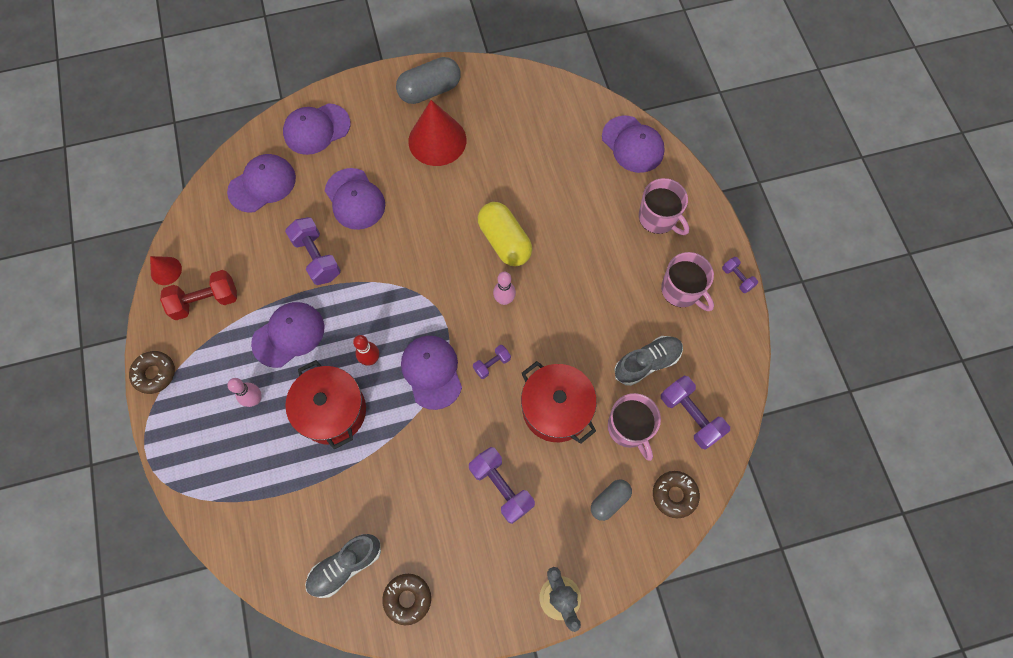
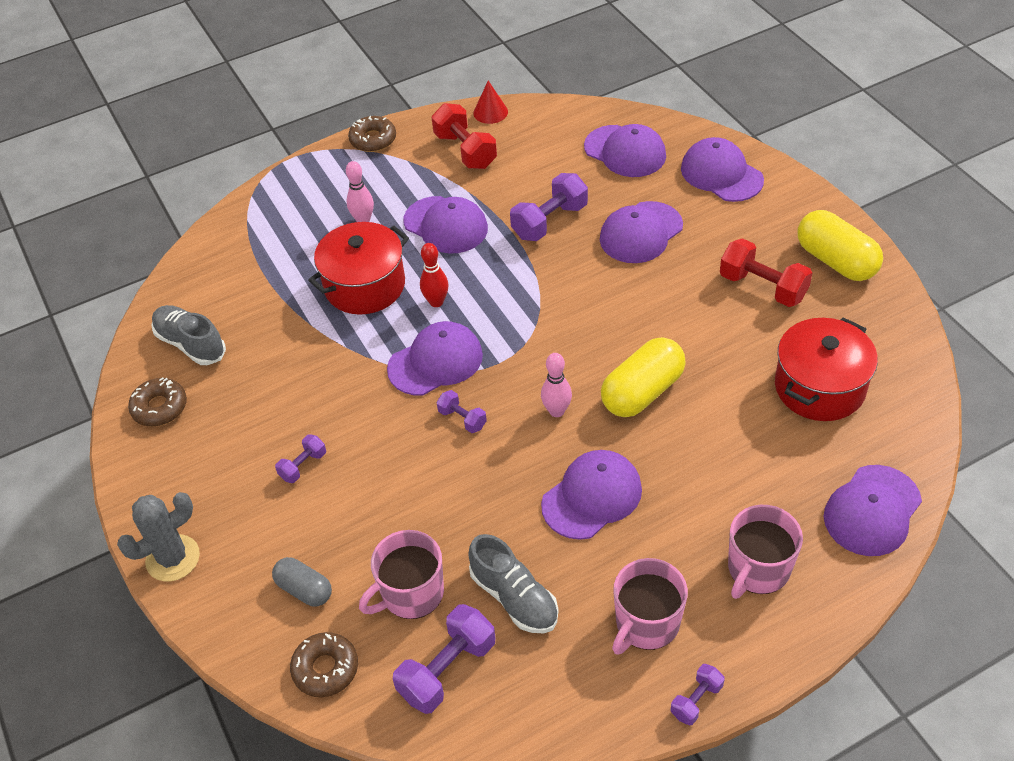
camera: 80 degrees right, 20 degrees down
(430, 90) = (835, 261): grey capsule -> yellow capsule
(437, 140) = (762, 287): red cone -> red dumbbell
(501, 487) = (303, 466): purple dumbbell -> purple dumbbell, size x0.55
(556, 409) = (418, 501): red pot -> red pot (819, 387)
(581, 296) = (592, 497): none -> purple cap

